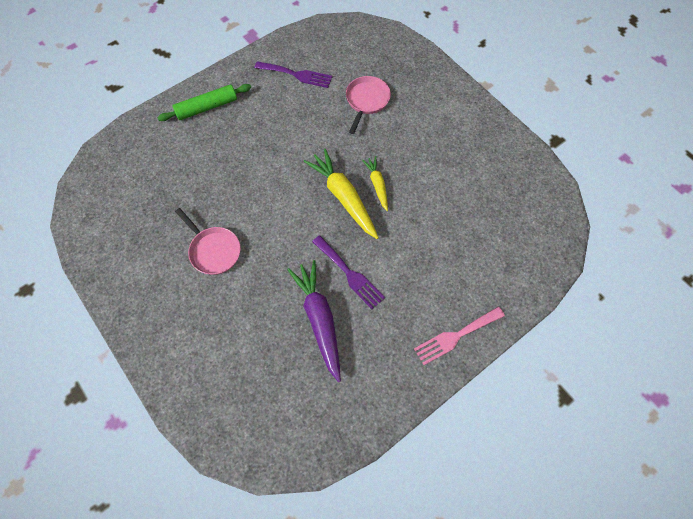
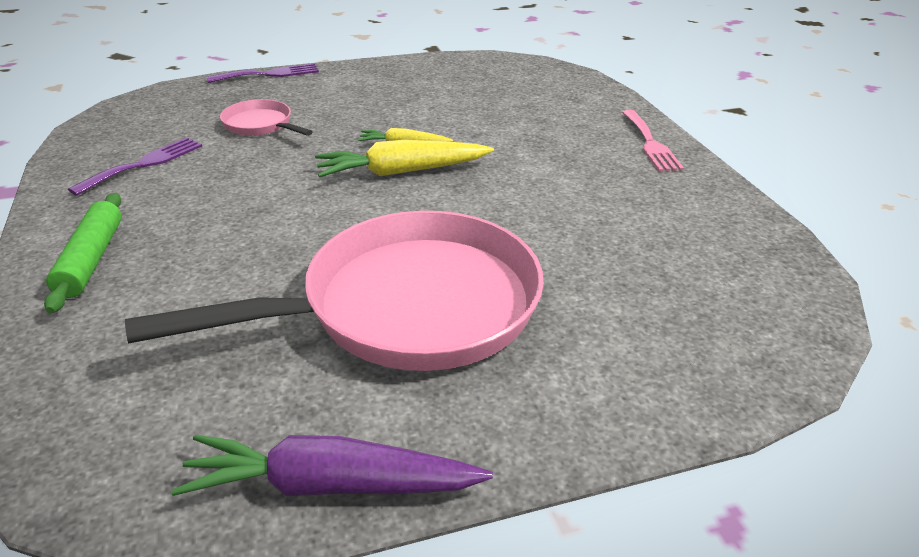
camera: 70 degrees left, 30 degrees down
(213, 250) = (406, 307): pink pan -> pink pan, size x2.31
(319, 320) = (591, 229): purple carrot -> purple carrot (331, 485)
(349, 274) = (529, 191): purple fork -> purple fork (269, 74)

